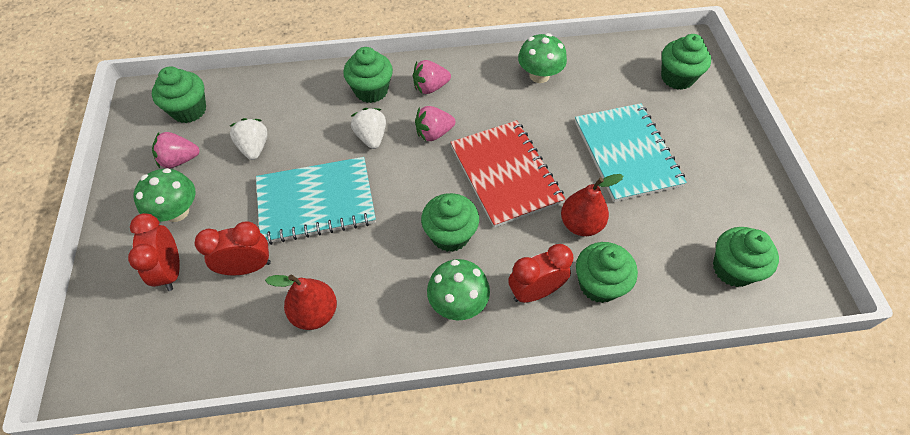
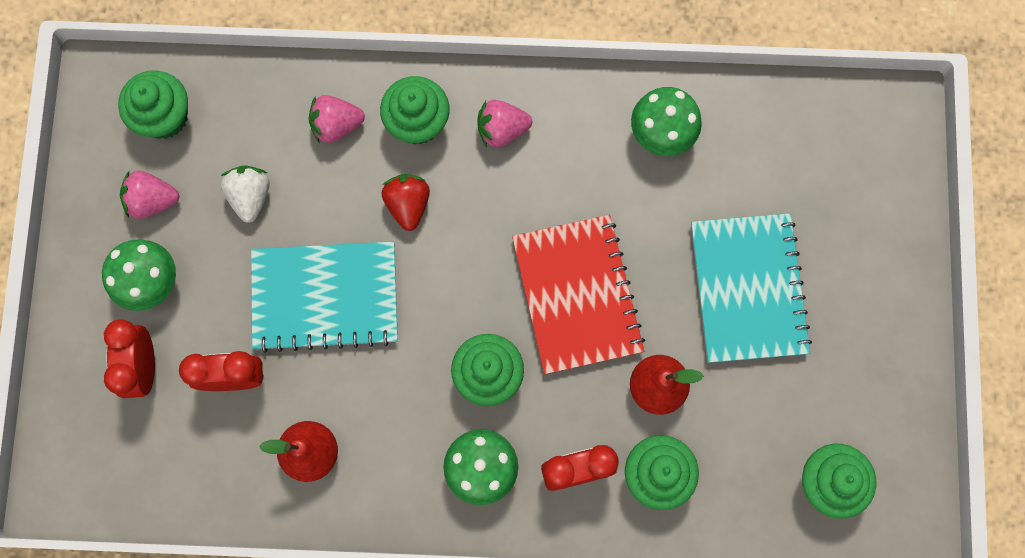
camera: 10 degrees right, 20 degrees up
(371, 137) = (408, 204): white strawberry -> red strawberry
(434, 133) = (493, 212): pink strawberry -> pink strawberry (336, 125)
(677, 78) = (861, 170): green cupcake -> none

